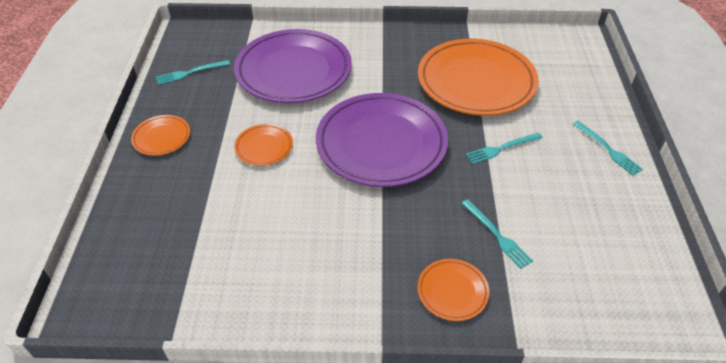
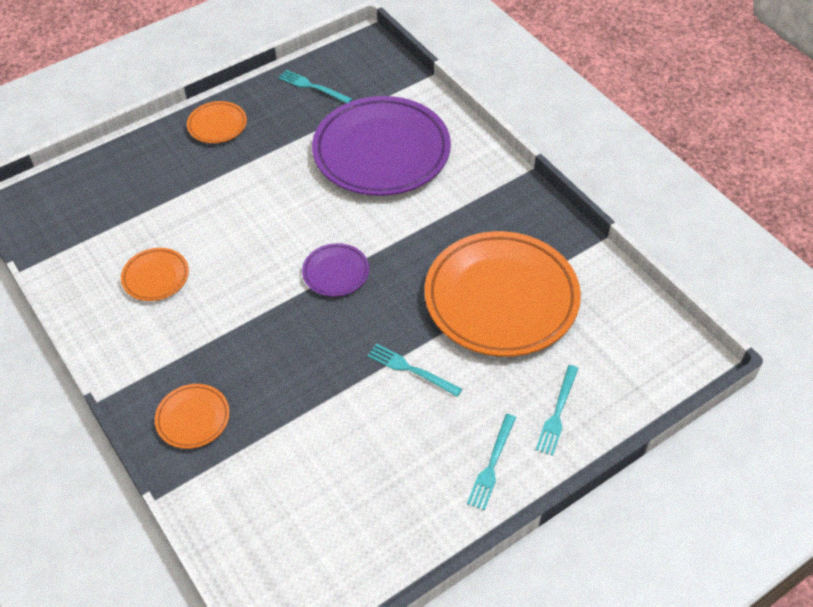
camera: 55 degrees right, 5 degrees up
(264, 147) = (261, 195): orange plate -> orange plate (155, 277)
(381, 144) = (336, 272): purple plate -> purple plate, size x0.44
(497, 235) = (285, 420): turquoise fork -> turquoise fork (557, 412)

